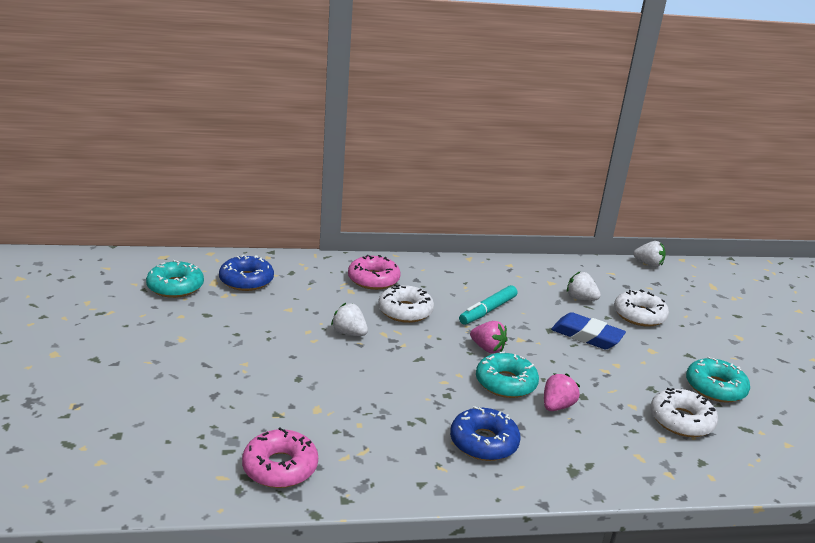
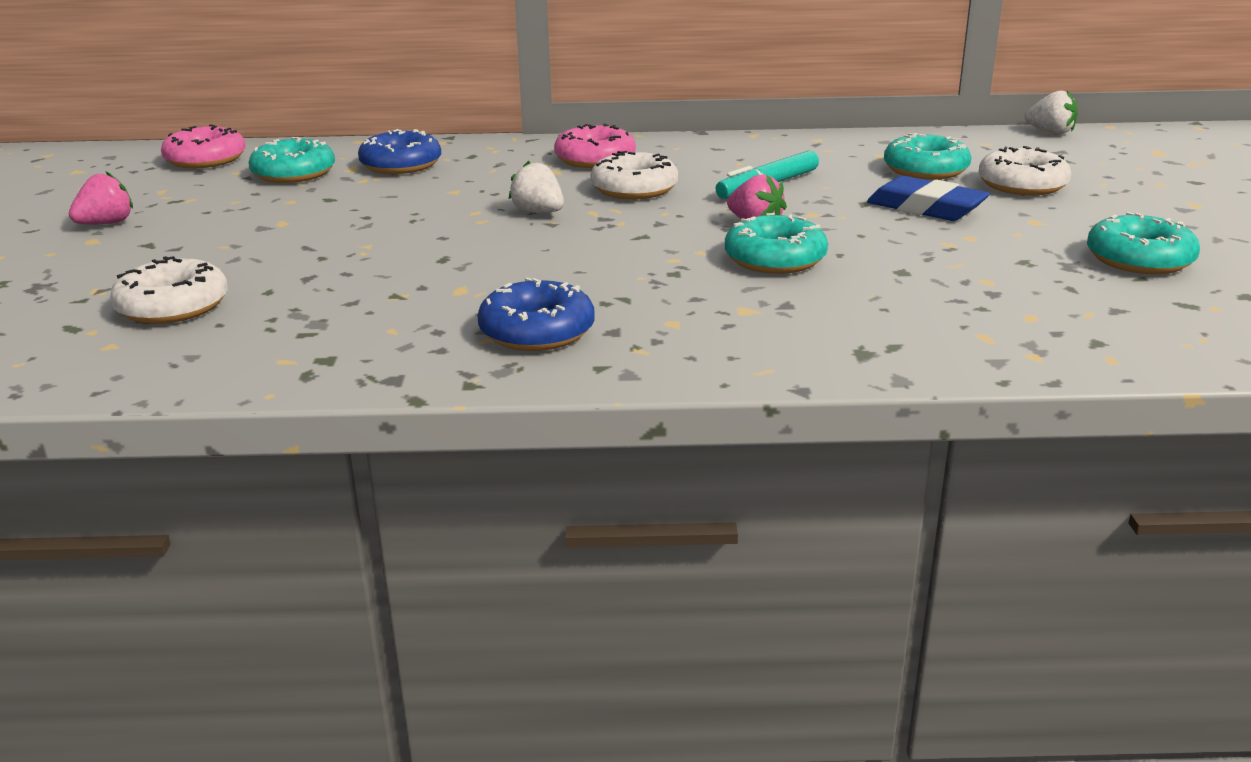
camera: 10 degrees right, 0 degrees up
(280, 467) = (379, 350): pink donut -> pink donut (206, 159)
(483, 442) = (718, 322): blue donut -> blue donut (537, 331)
(557, 406) = (854, 282): pink strawberry -> pink strawberry (106, 223)
(580, 298) = (925, 170): white strawberry -> turquoise donut
(681, 420) = (1070, 296): white donut -> white donut (173, 306)

